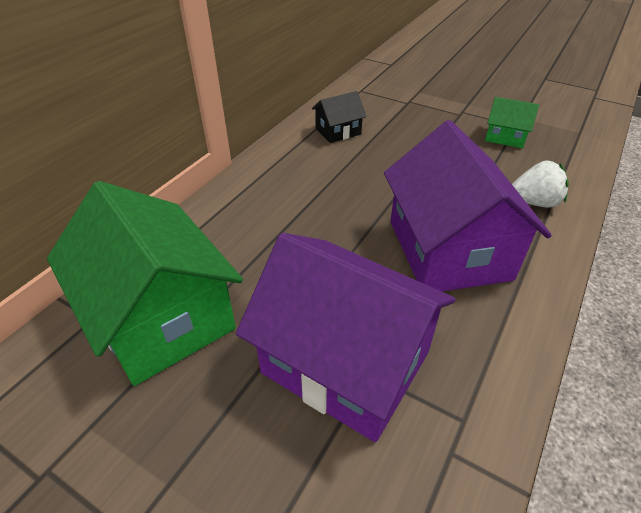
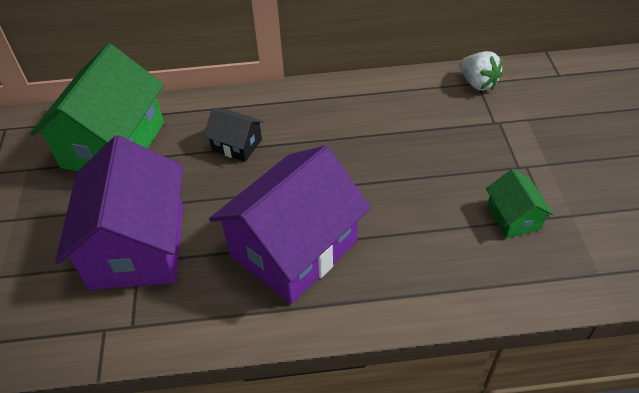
camera: 55 degrees right, 5 degrees up
(338, 131) = (390, 106): black house -> black house (237, 145)
(534, 202) = (416, 279): white strawberry -> white strawberry (477, 83)

